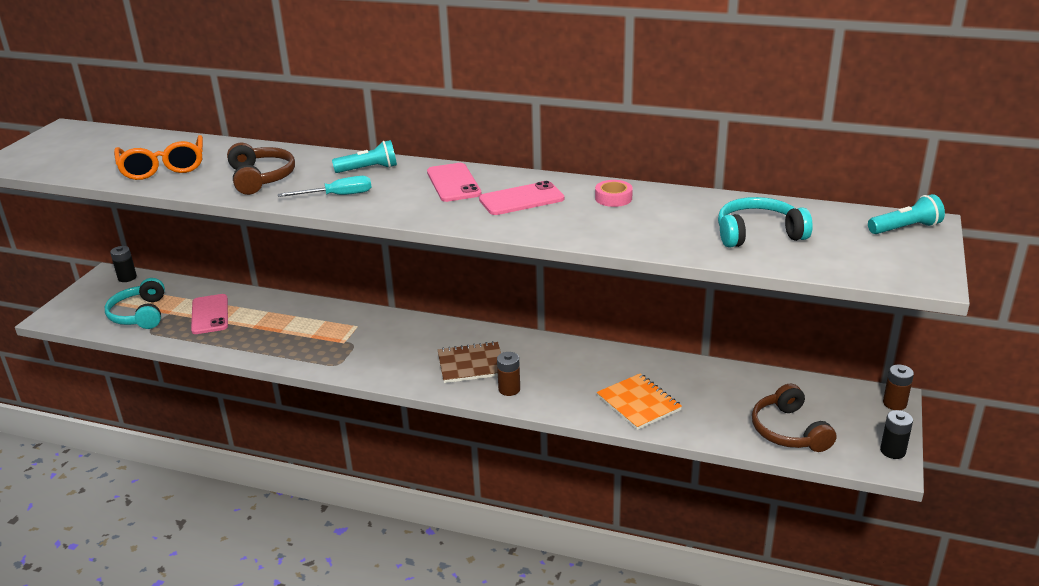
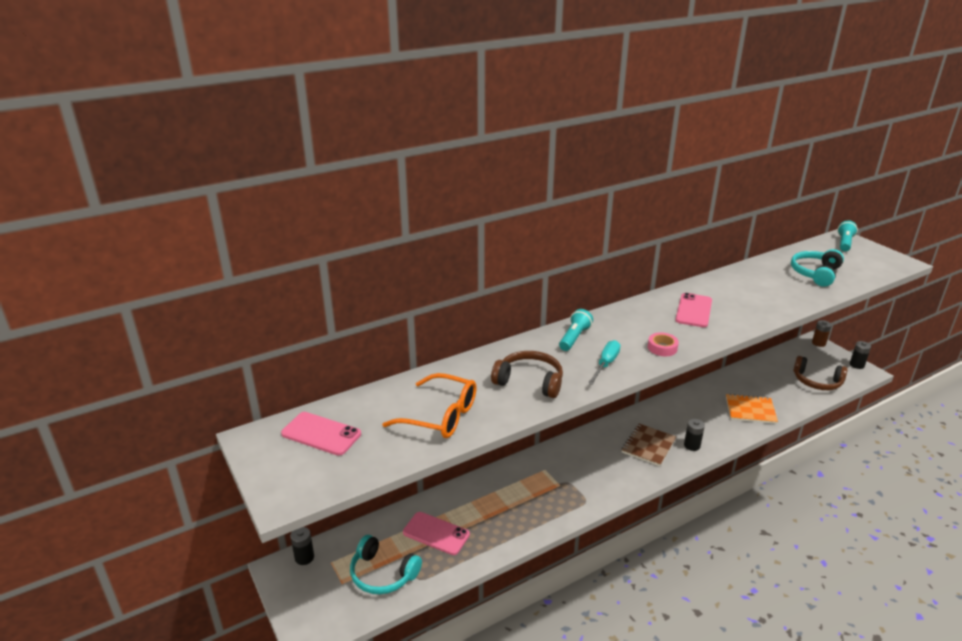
camera: 50 degrees left, 0 degrees up
(453, 183) = (640, 320): pink phone -> pink phone (321, 434)
(509, 389) = (692, 445): brown battery -> black battery
(613, 198) = (725, 287): pink tape -> pink tape (662, 348)

